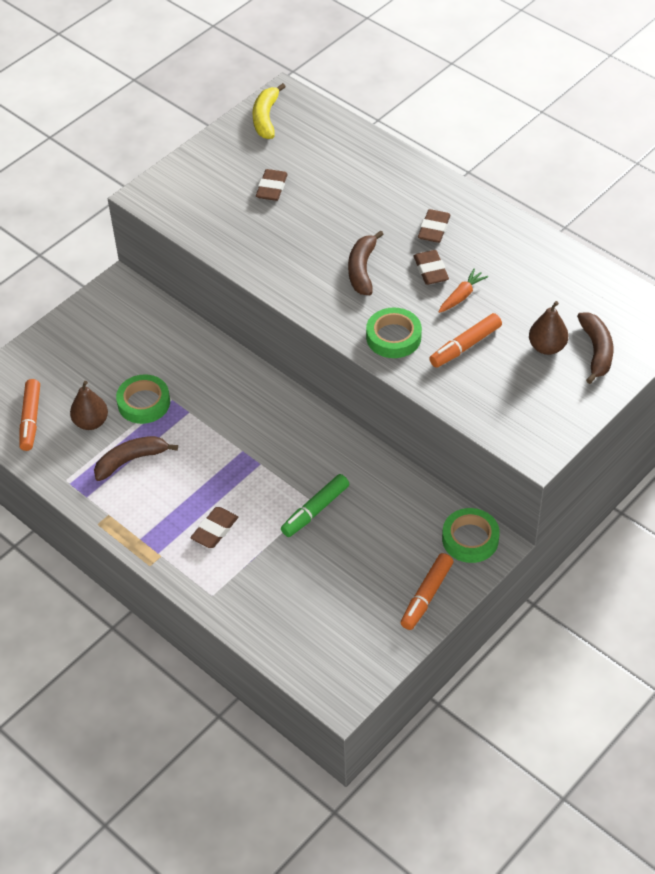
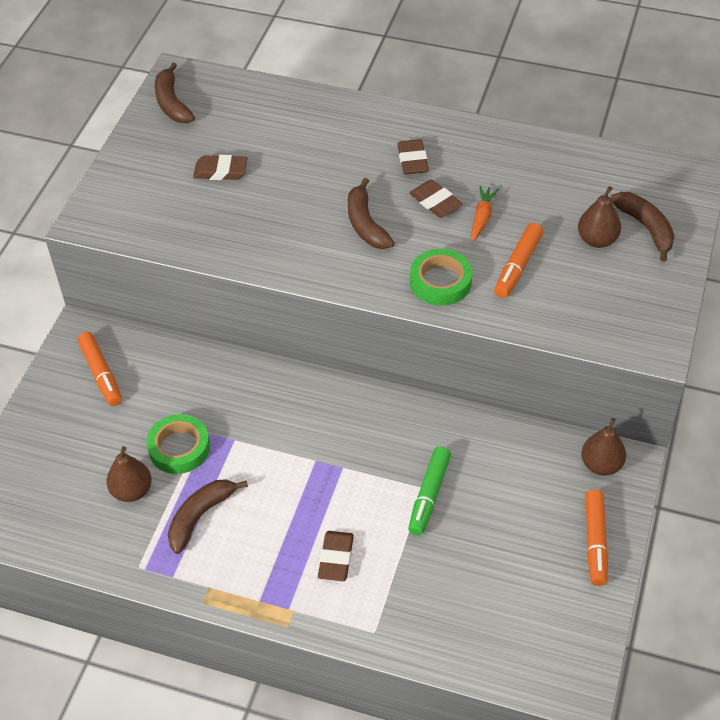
camera: 25 degrees left, 0 degrees up
(31, 419) = (60, 513): orange marker -> orange marker (101, 374)
(266, 118) = (172, 103): yellow banana -> brown banana
(271, 188) = (220, 171): brown eraser -> brown eraser turned 75 degrees counterclockwise
(470, 539) = (601, 465): green tape -> brown pear

